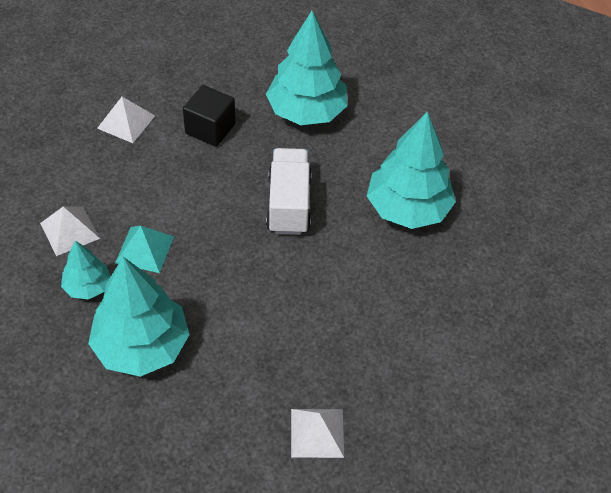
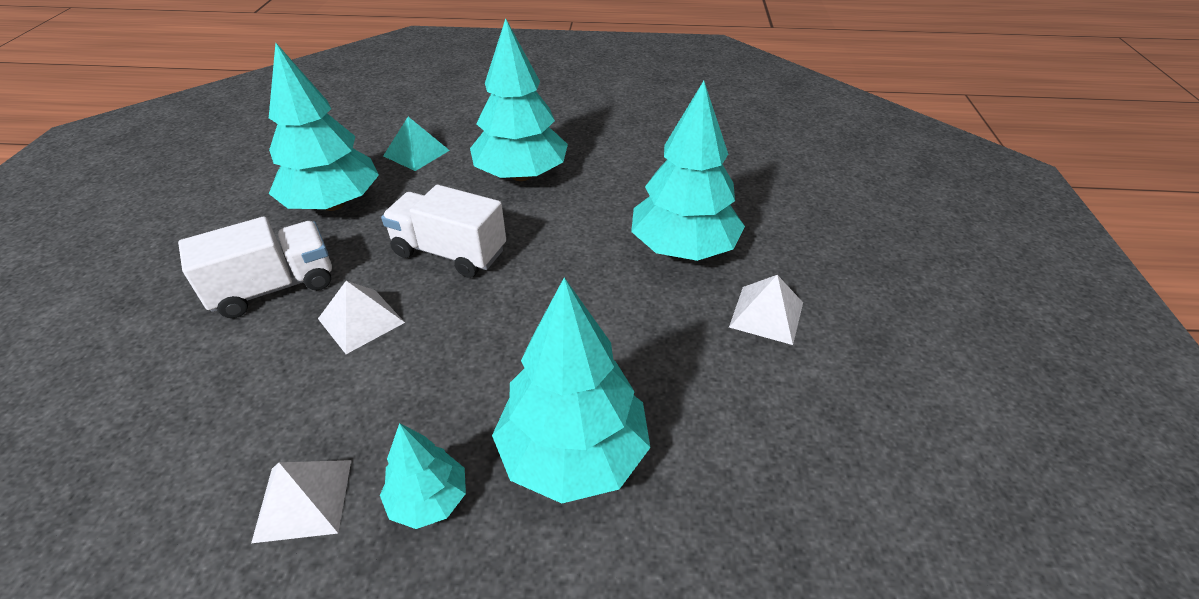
camera: 65 degrees left, 10 degrees down
(126, 122) = (167, 371): white pyramid -> white pyramid (361, 320)
(145, 249) = (412, 408): turquoise pyramid -> turquoise pyramid (416, 153)
(210, 129) = (274, 287): black cube -> white truck
(370, 355) = (683, 248): none -> turquoise tree

